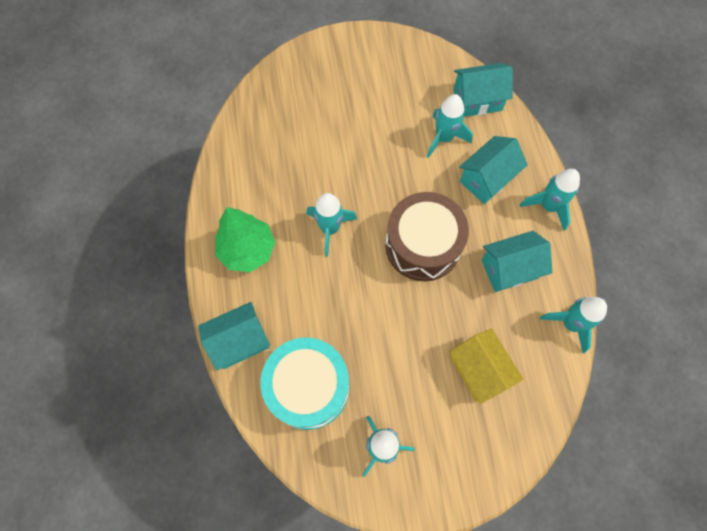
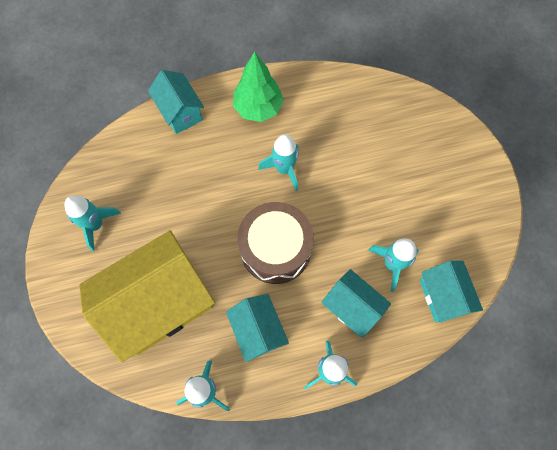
camera: 85 degrees right, 0 degrees up
(308, 387) = (144, 166): turquoise drum -> none
(479, 370) = (159, 303): yellow house -> yellow house, size x1.89

